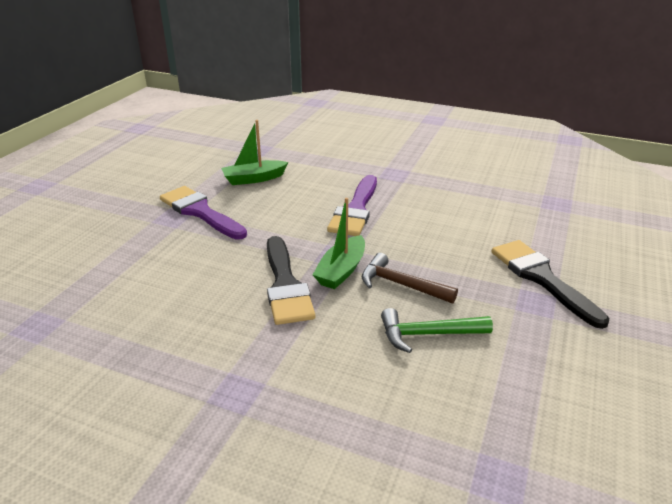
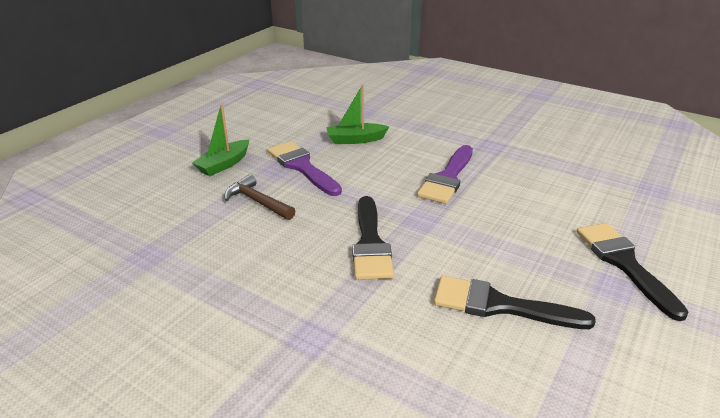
camera: 10 degrees right, 0 degrees up
(341, 270) = (425, 235): green boat -> green boat (224, 164)
(401, 285) = (481, 255): brown hammer -> brown hammer (257, 202)
(428, 334) = (499, 305): green hammer -> black brush

